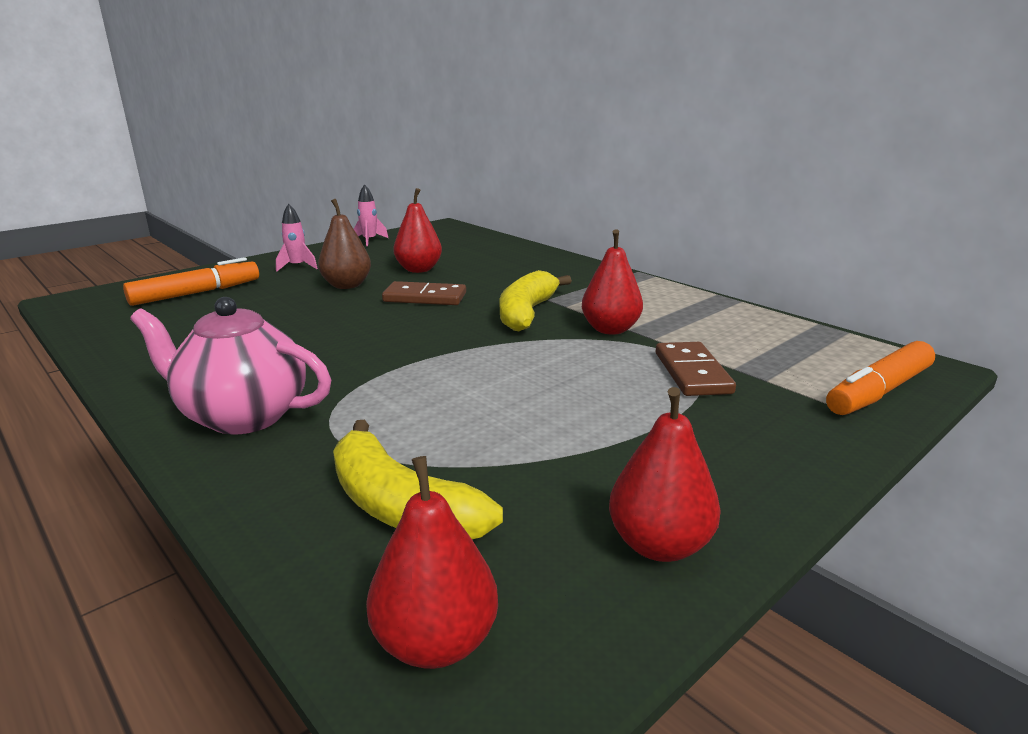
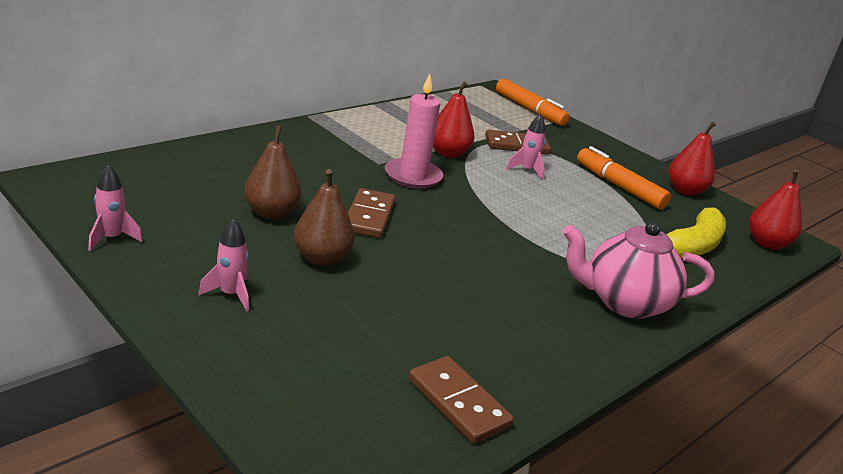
camera: 95 degrees left, 5 degrees up
(129, 328) = (458, 402): none -> brown domino
(196, 293) = (333, 369): orange marker -> orange marker (619, 186)
(242, 416) = (624, 302): pink teapot -> pink teapot turned 75 degrees clockwise
(418, 269) = (271, 213): red pear -> brown pear
(527, 313) = (413, 176): yellow banana -> pink candle
(604, 376) = (526, 170): none -> pink rocket

